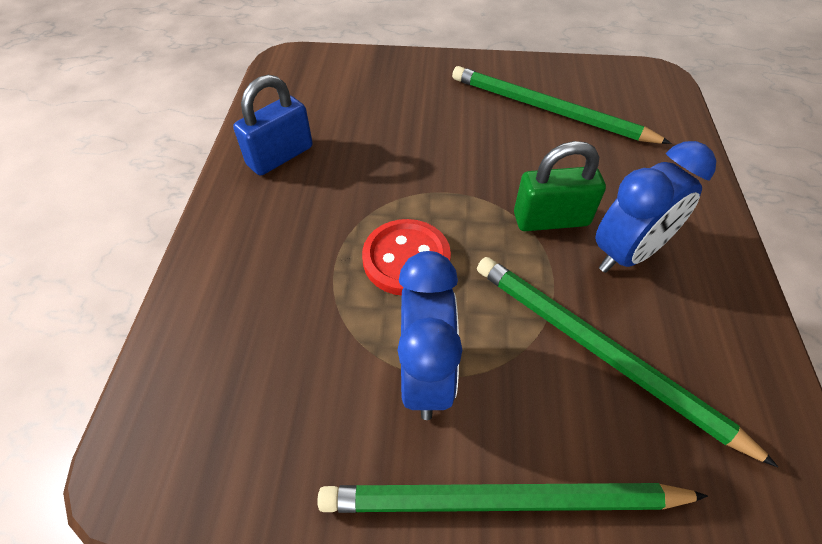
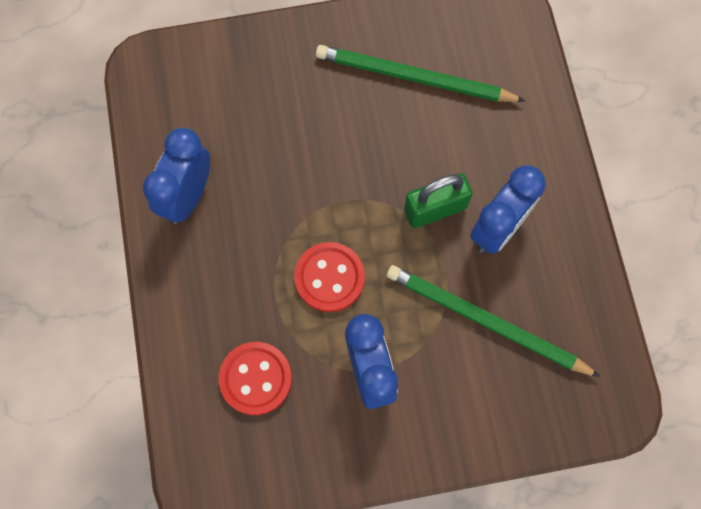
camera: 15 degrees left, 20 degrees up
(273, 347) = (256, 378): none -> red button
(280, 156) = (187, 196): blue padlock -> blue clock
(501, 501) = (437, 442): green pencil -> none

